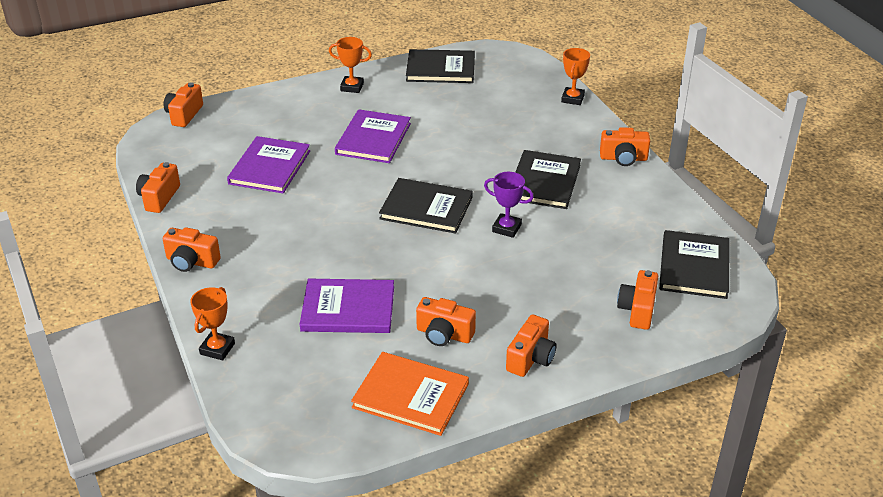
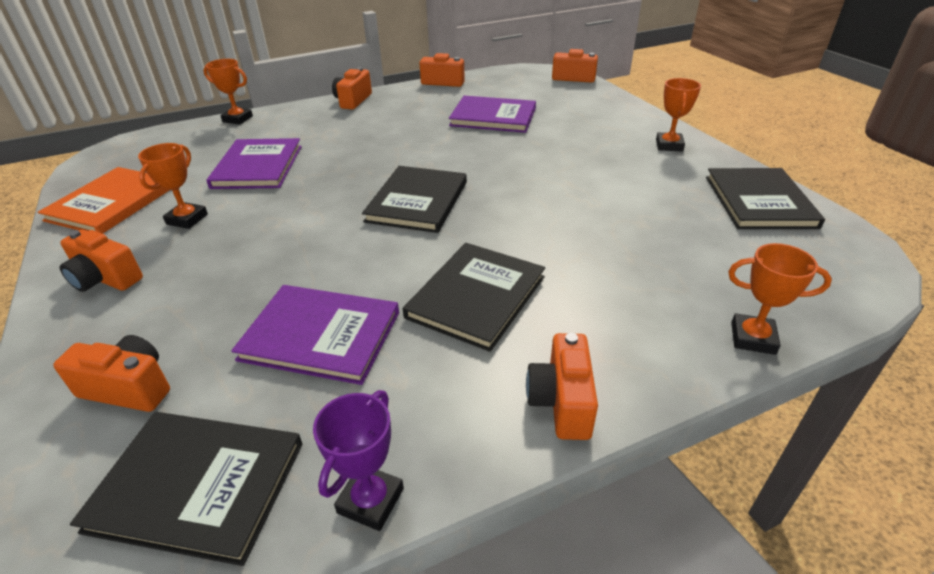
camera: 90 degrees right, 0 degrees up
(373, 139) = (559, 163): purple book -> purple book (321, 336)
(444, 334) = (187, 219): orange camera -> orange trophy
(506, 228) = (366, 261): purple trophy -> purple trophy (371, 501)
(544, 182) = (476, 297): black book -> black book turned 75 degrees counterclockwise

